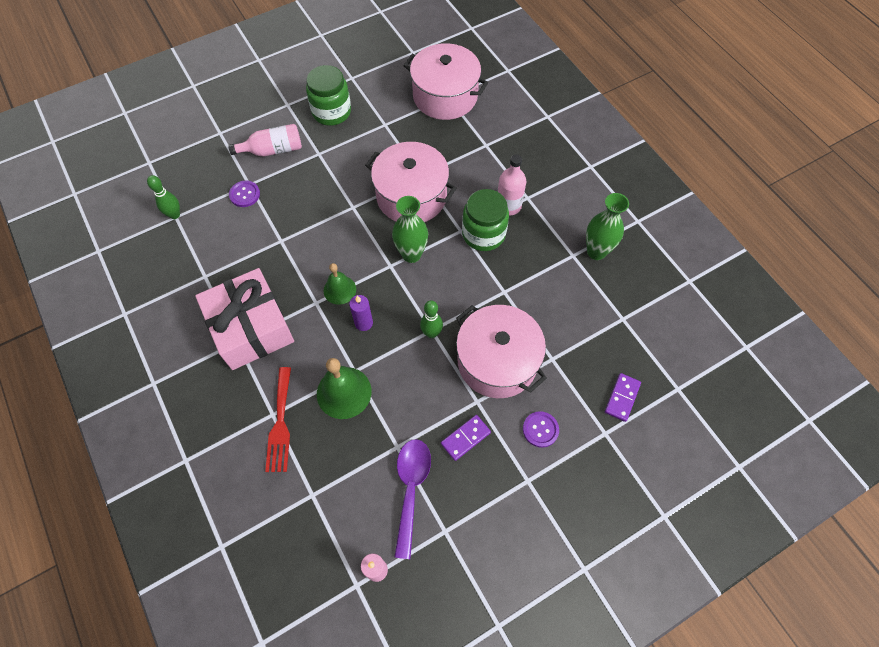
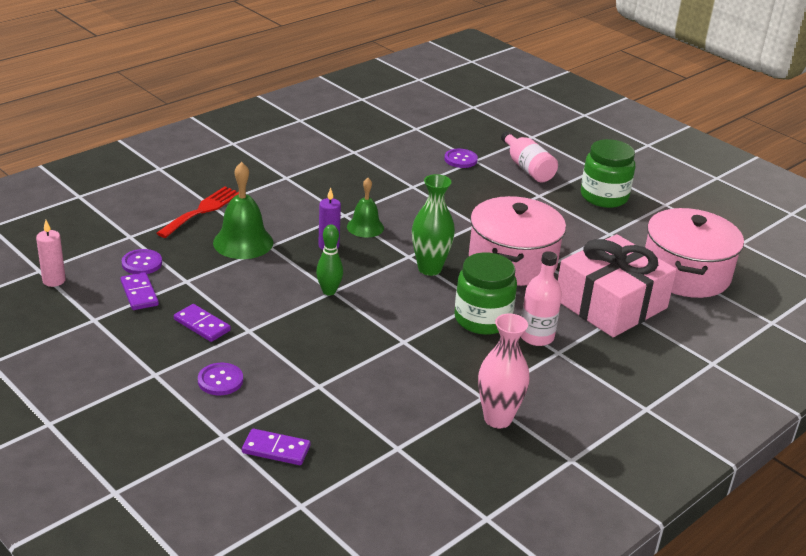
camera: 75 degrees right, 30 degrees down
(174, 215) = (418, 127): green bowling pin -> none
(251, 327) = (304, 182): pink gift -> pink gift (610, 304)
(280, 424) = (202, 210): red fork -> red fork turned 135 degrees clockwise
(362, 485) = (142, 263): none -> purple button
(411, 489) = (139, 293): purple spoon -> purple domino
(497, 361) = (304, 341): pink pot -> none
(596, 252) = (497, 419): green vase -> pink vase

